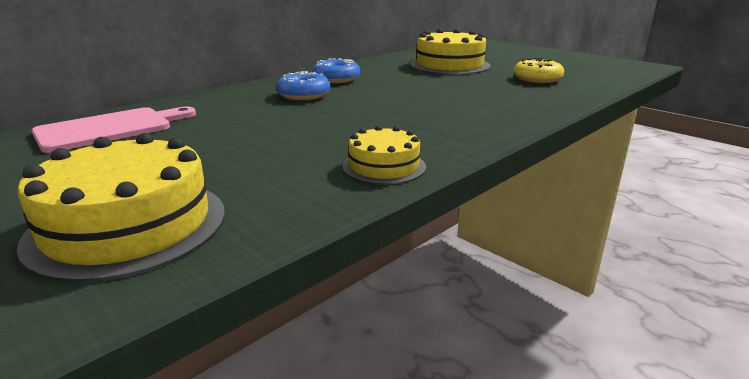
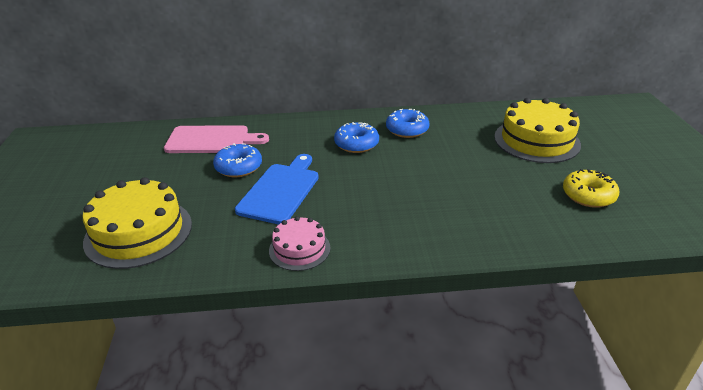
camera: 40 degrees right, 10 degrees up
(191, 137) = (238, 167): none -> blue donut
(280, 138) = (281, 190): none -> blue cutting board
(384, 166) = (299, 249): yellow cake -> pink cake

